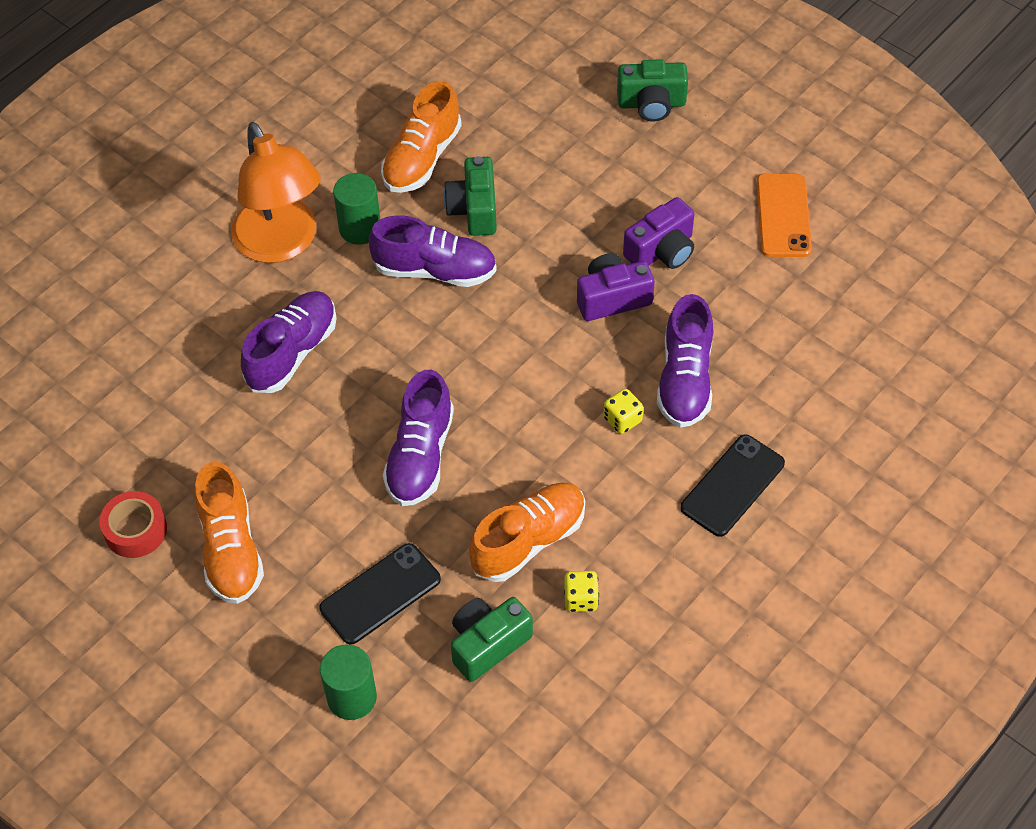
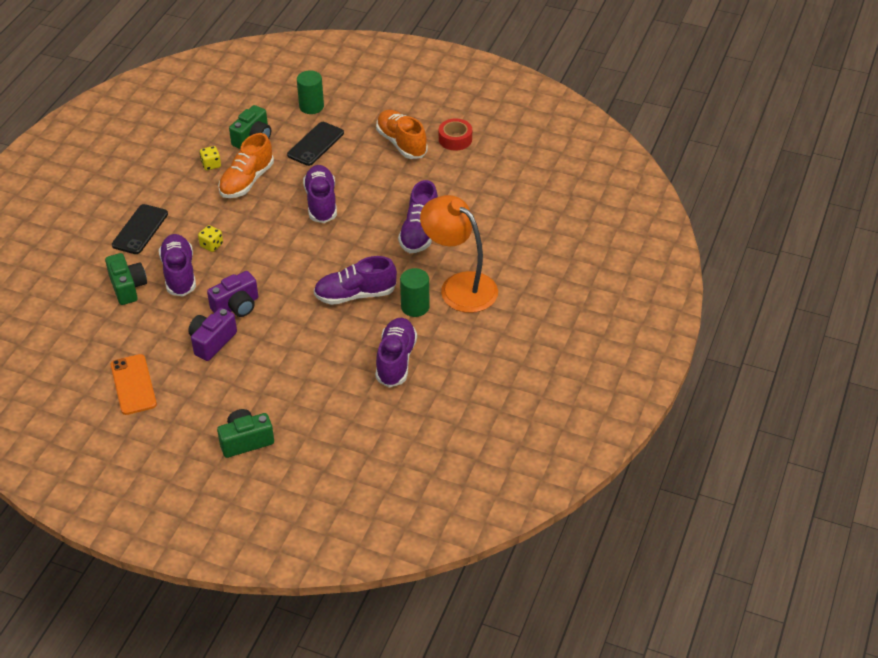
camera: 160 degrees right, 10 degrees down
(422, 158) = (396, 360): orange shoe -> purple shoe
(474, 209) = (346, 336): green camera -> green camera (128, 287)

